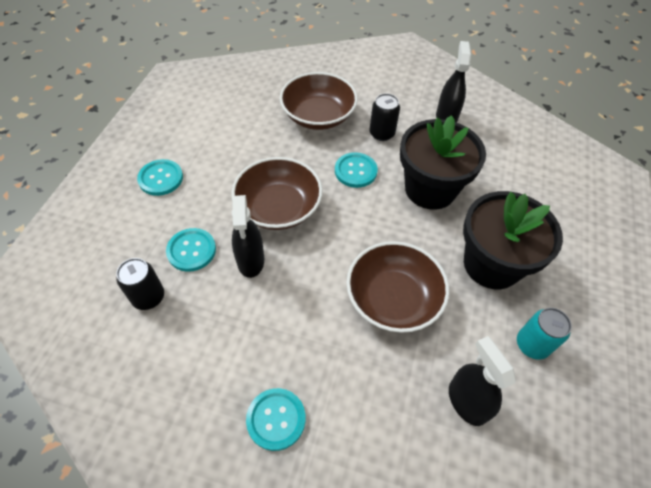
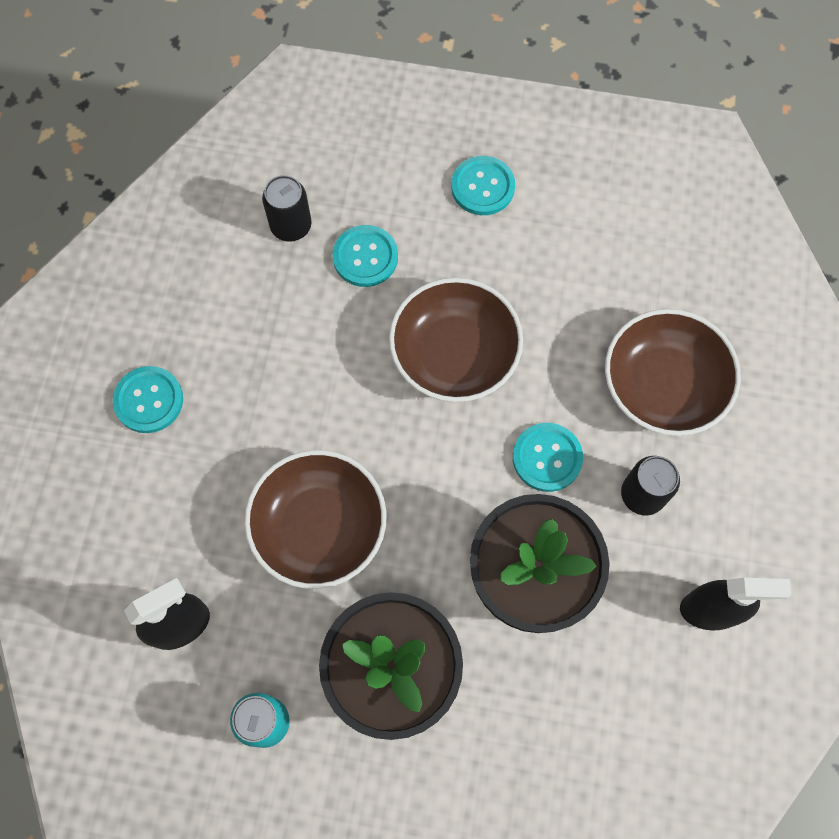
camera: 85 degrees right, 15 degrees up
(250, 260) = (359, 333): black spray bottle -> none

